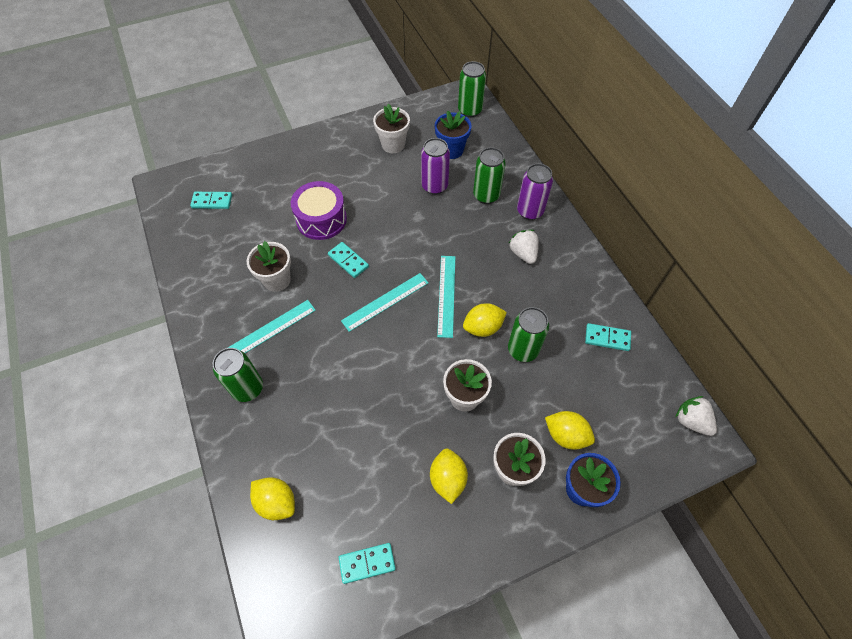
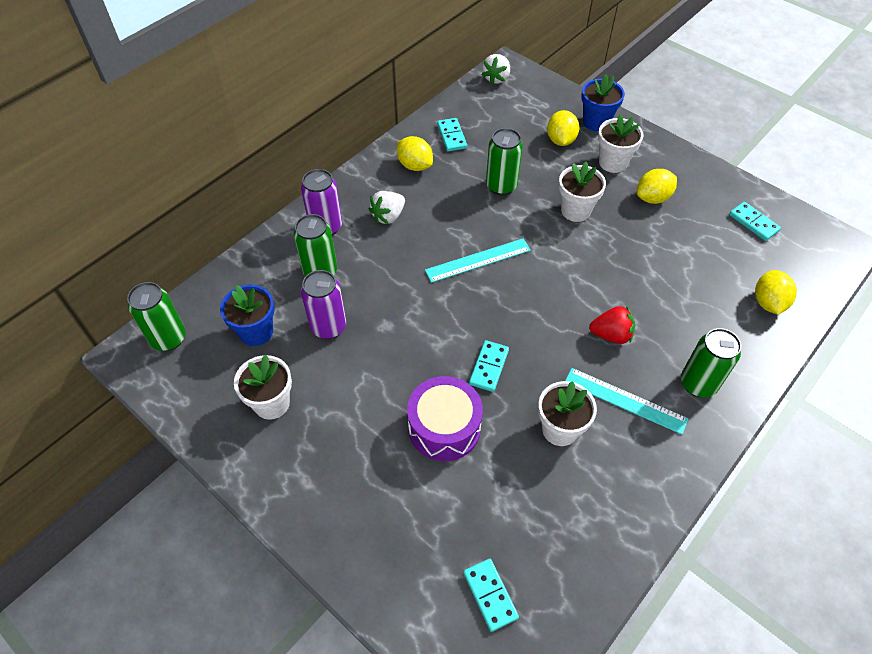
camera: 115 degrees left, 5 degrees down
(325, 352) = (611, 335): none -> red strawberry
(385, 301) = (519, 308): turquoise ruler -> none
(483, 327) = (497, 220): yellow lemon -> yellow lemon (415, 165)

